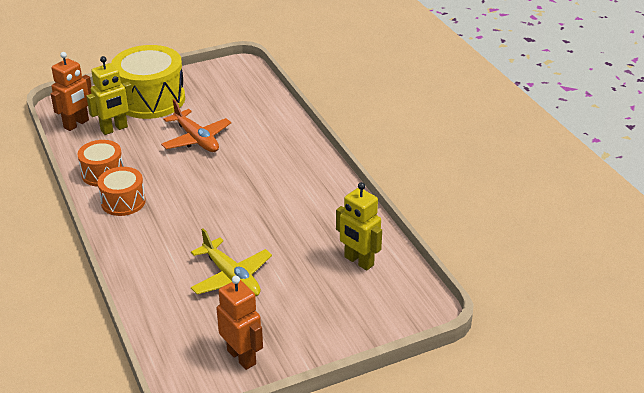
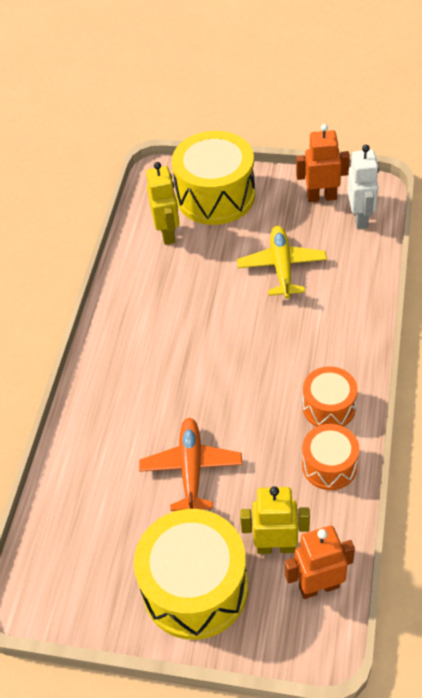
camera: 140 degrees left, 15 degrees up
(186, 352) = (360, 218): none -> white robot
(242, 357) = (321, 197): orange robot -> orange robot turned 90 degrees clockwise
(349, 312) = (215, 196): none -> yellow drum

